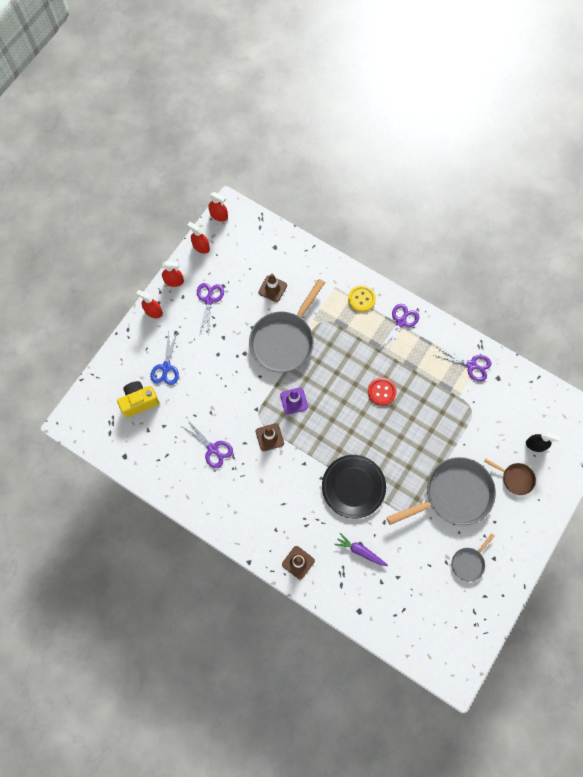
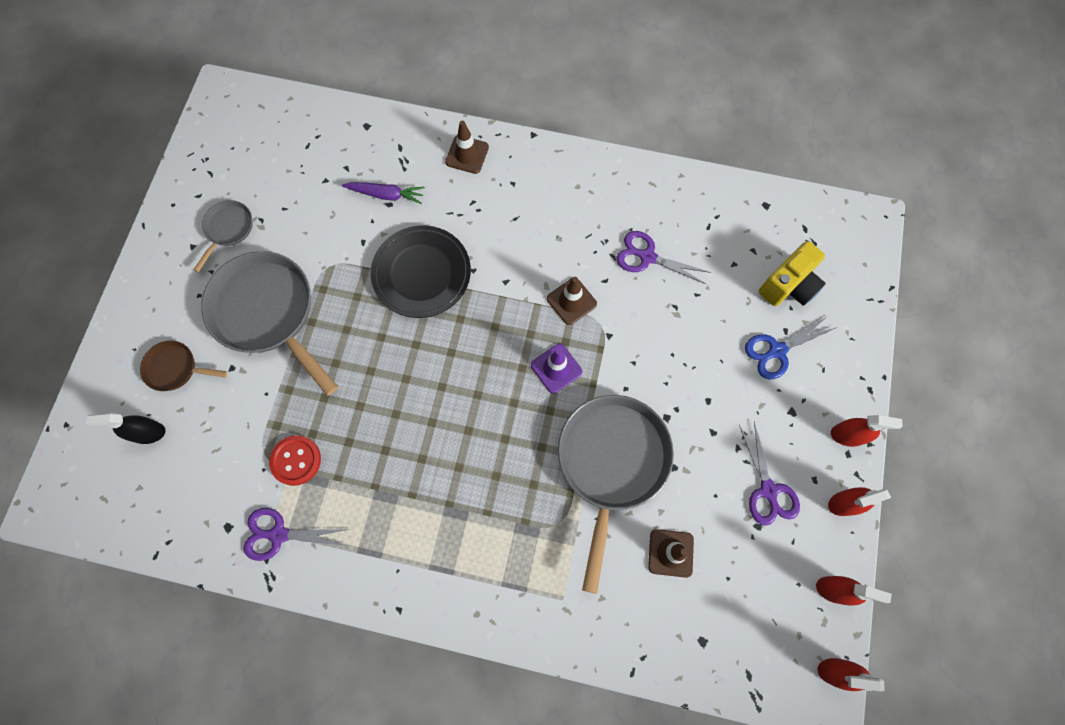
camera: 160 degrees right, 0 degrees up
(166, 367) = (777, 351): blue scissors -> blue scissors turned 105 degrees counterclockwise
(361, 299) = (506, 592): yellow button -> none
(381, 392) = (421, 432): red button -> red button (296, 460)
(401, 322) = (422, 572): purple scissors -> none
(453, 494) = (268, 313): grey pan -> grey pan turned 90 degrees clockwise

